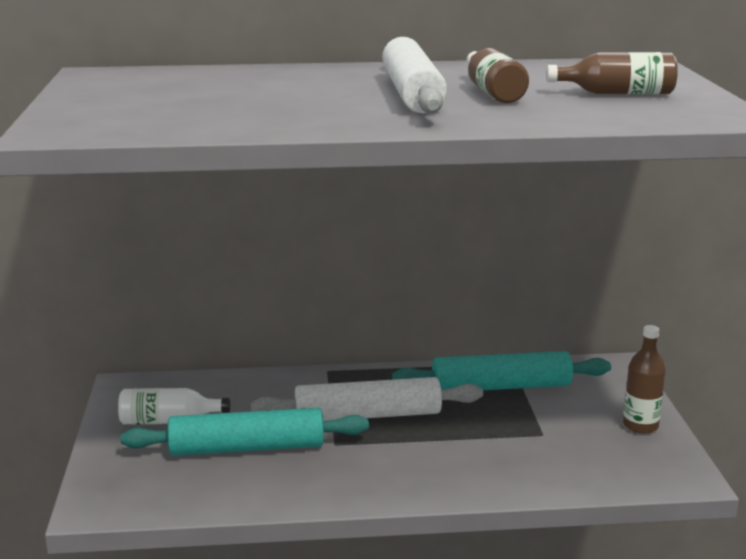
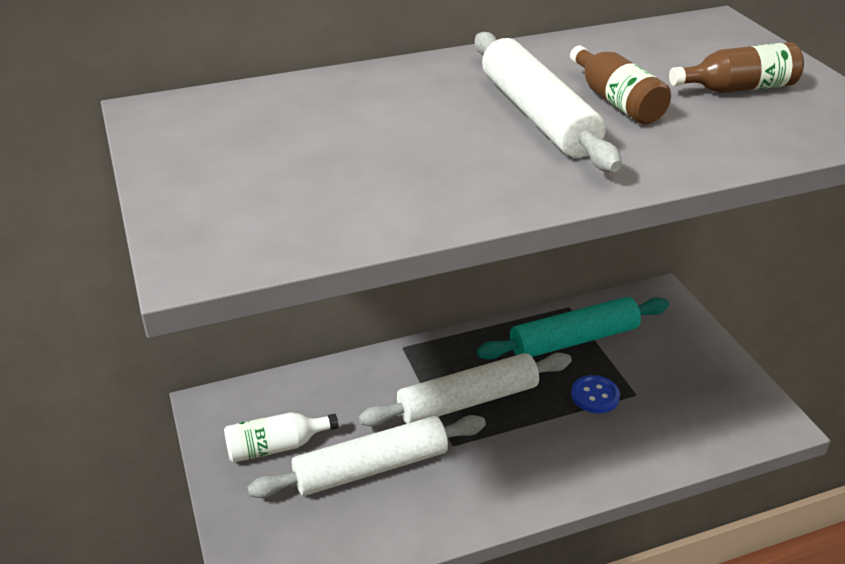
camera: 15 degrees left, 15 degrees up
(247, 448) = (371, 468): turquoise rolling pin -> white rolling pin
(498, 429) = (595, 396): none -> blue button
(640, 425) = (714, 367): brown bottle -> none

